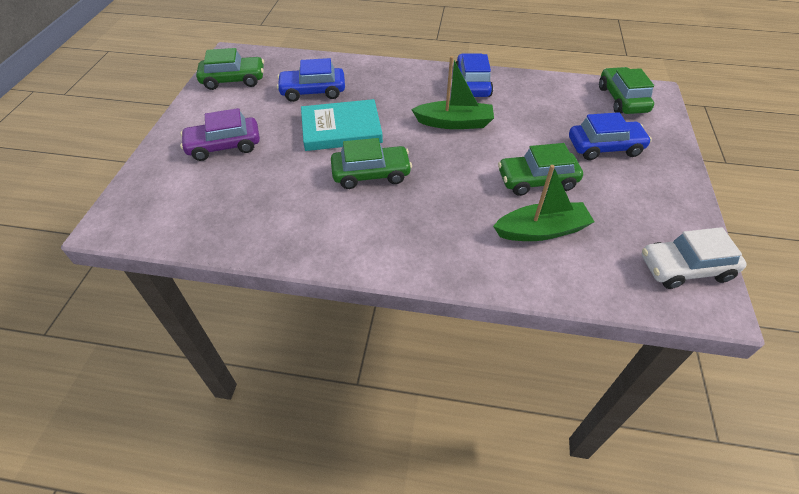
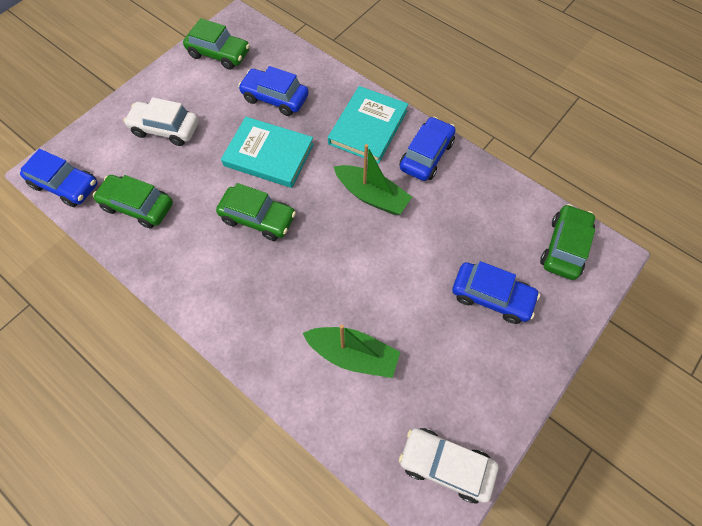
camera: 30 degrees right, 15 degrees up
(146, 226) = (65, 185): none -> blue car
(224, 146) = (165, 129): purple car -> white car
(410, 83) = (368, 127): none -> turquoise book
(537, 180) = (393, 300): green car -> green car (138, 206)

